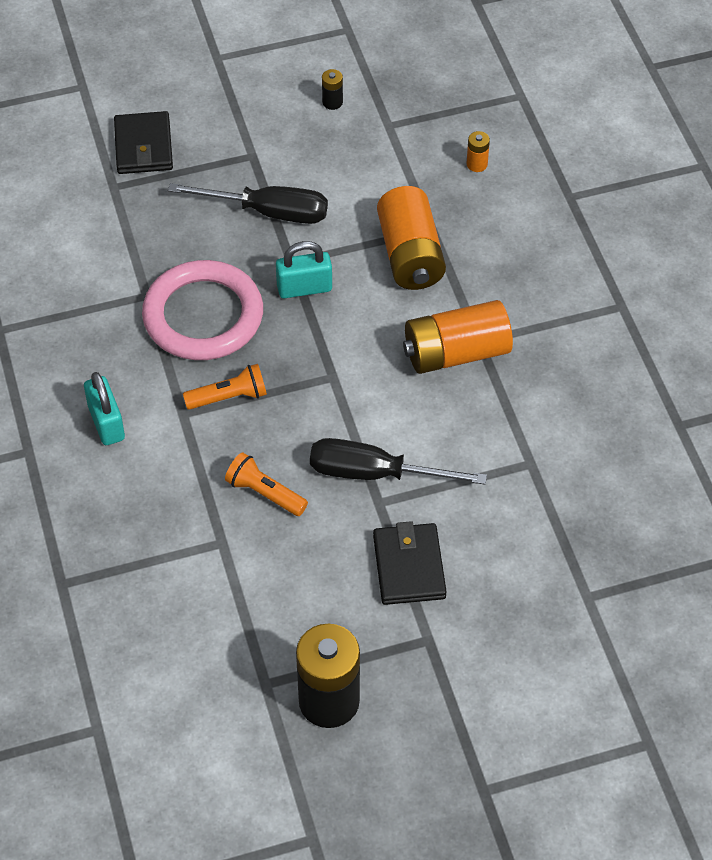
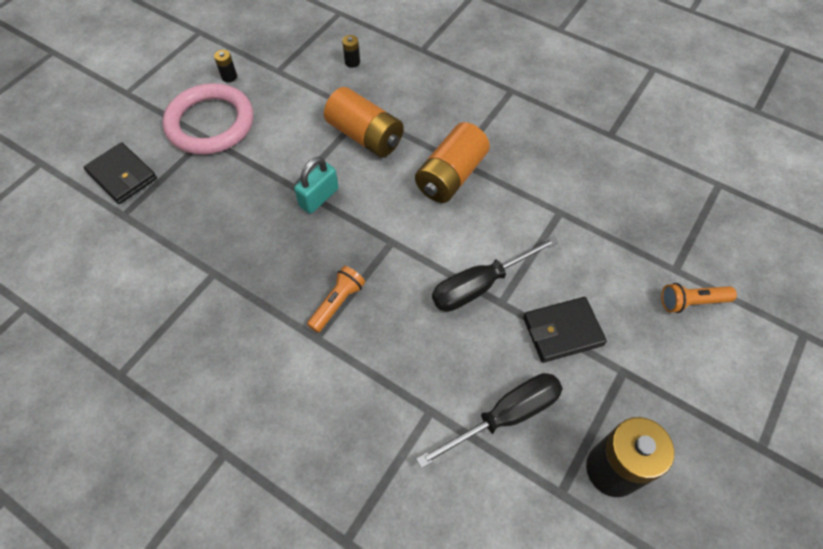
camera: 40 degrees left, 5 degrees up
(106, 423) = (266, 385): turquoise padlock -> none
(203, 316) = (267, 260): pink ring -> pink ring (210, 123)
(264, 493) = (425, 352): orange flashlight -> orange flashlight (691, 302)
(268, 212) = (249, 165): black screwdriver -> black screwdriver (505, 416)
(409, 567) = (562, 331): black wallet -> black wallet turned 60 degrees counterclockwise
(477, 164) = (352, 62): orange battery -> black battery

